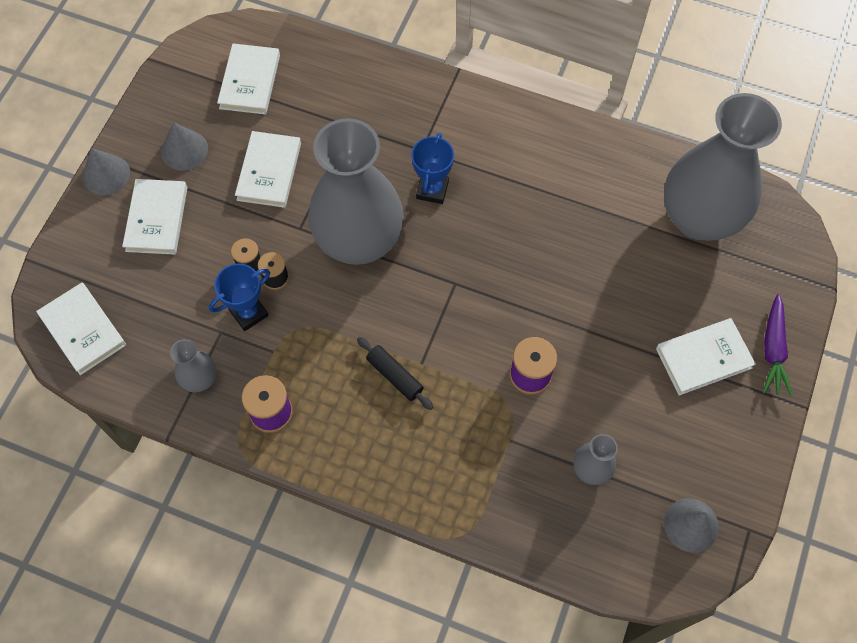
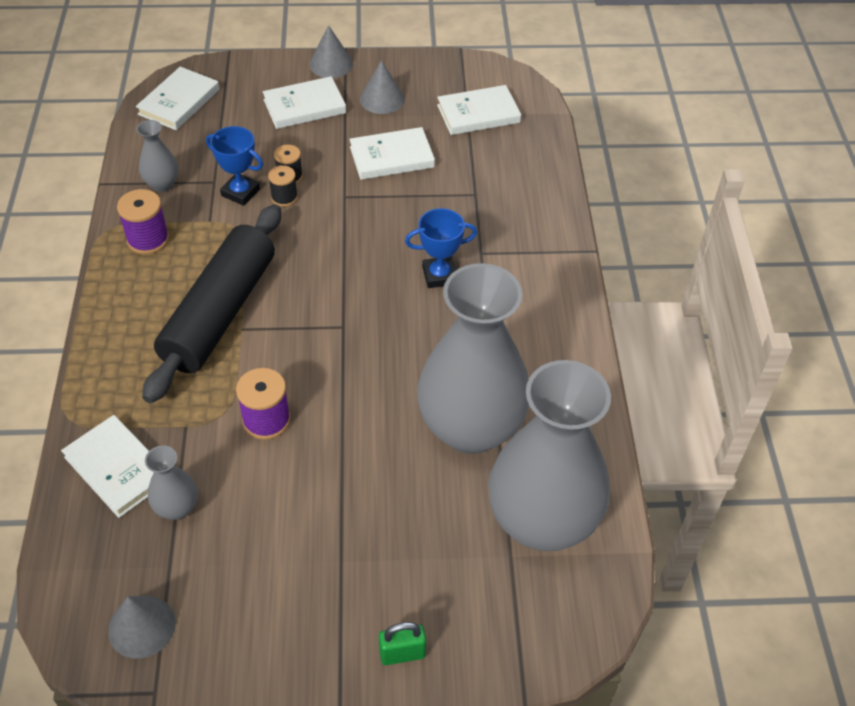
camera: 65 degrees right, 15 degrees down
(359, 241) = (352, 240): grey vase -> grey vase (470, 428)
(395, 376) = (220, 313): black rolling pin -> black rolling pin, size x2.44
(703, 358) = (357, 579): white book -> white book (117, 468)
(773, 350) = (402, 653): purple carrot -> green padlock

